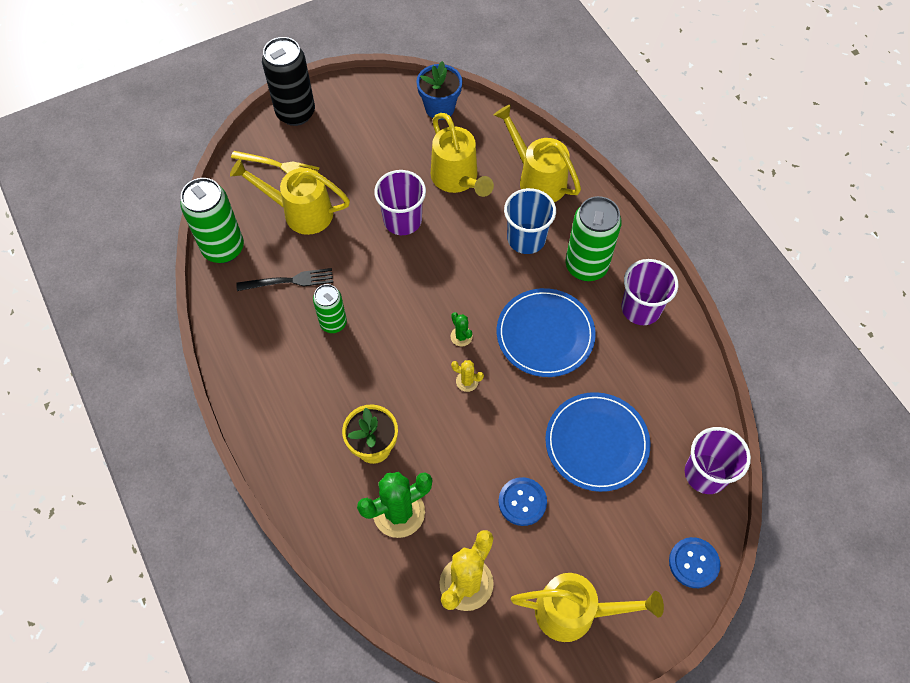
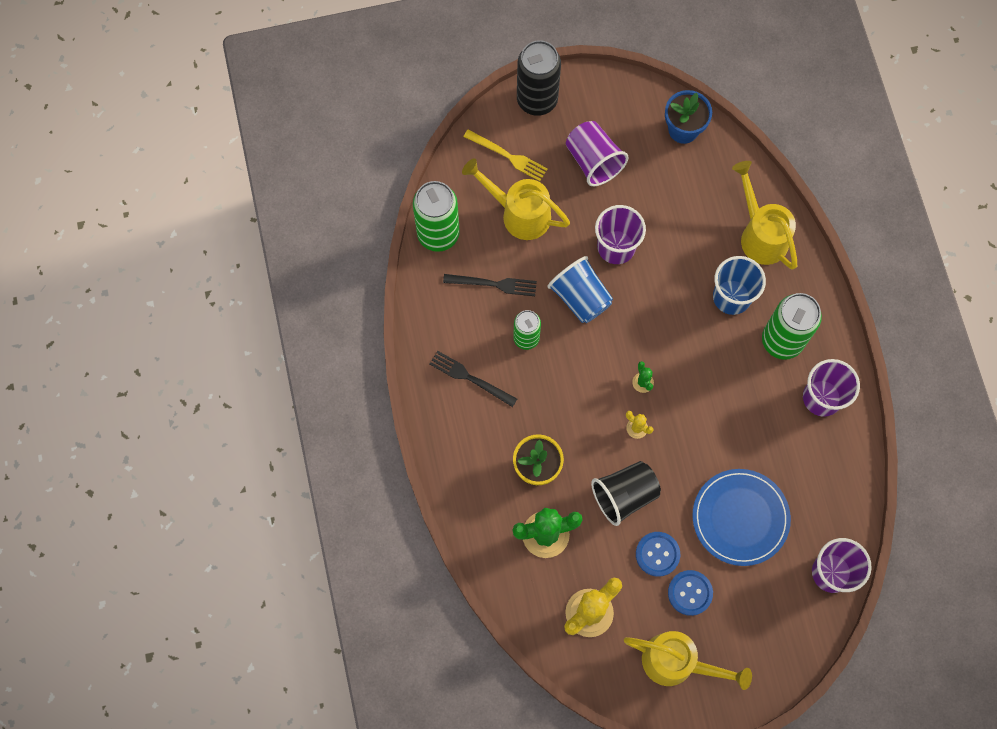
camera: 15 degrees right, 10 degrees up
(284, 374) = (470, 378): none -> black fork
(362, 152) = (593, 161): none -> purple cup
(379, 273) = (580, 298): none -> blue cup
(457, 179) = (681, 215): yellow watering can -> none
(472, 451) = (624, 495): none -> black cup
(545, 334) = (722, 400): blue plate -> none
(693, 563) = (794, 649): blue button -> blue button (690, 593)

